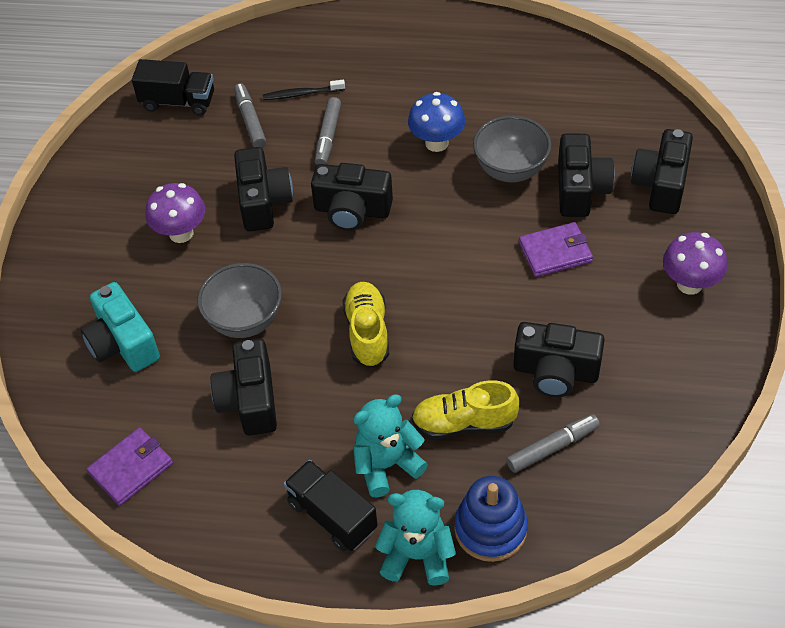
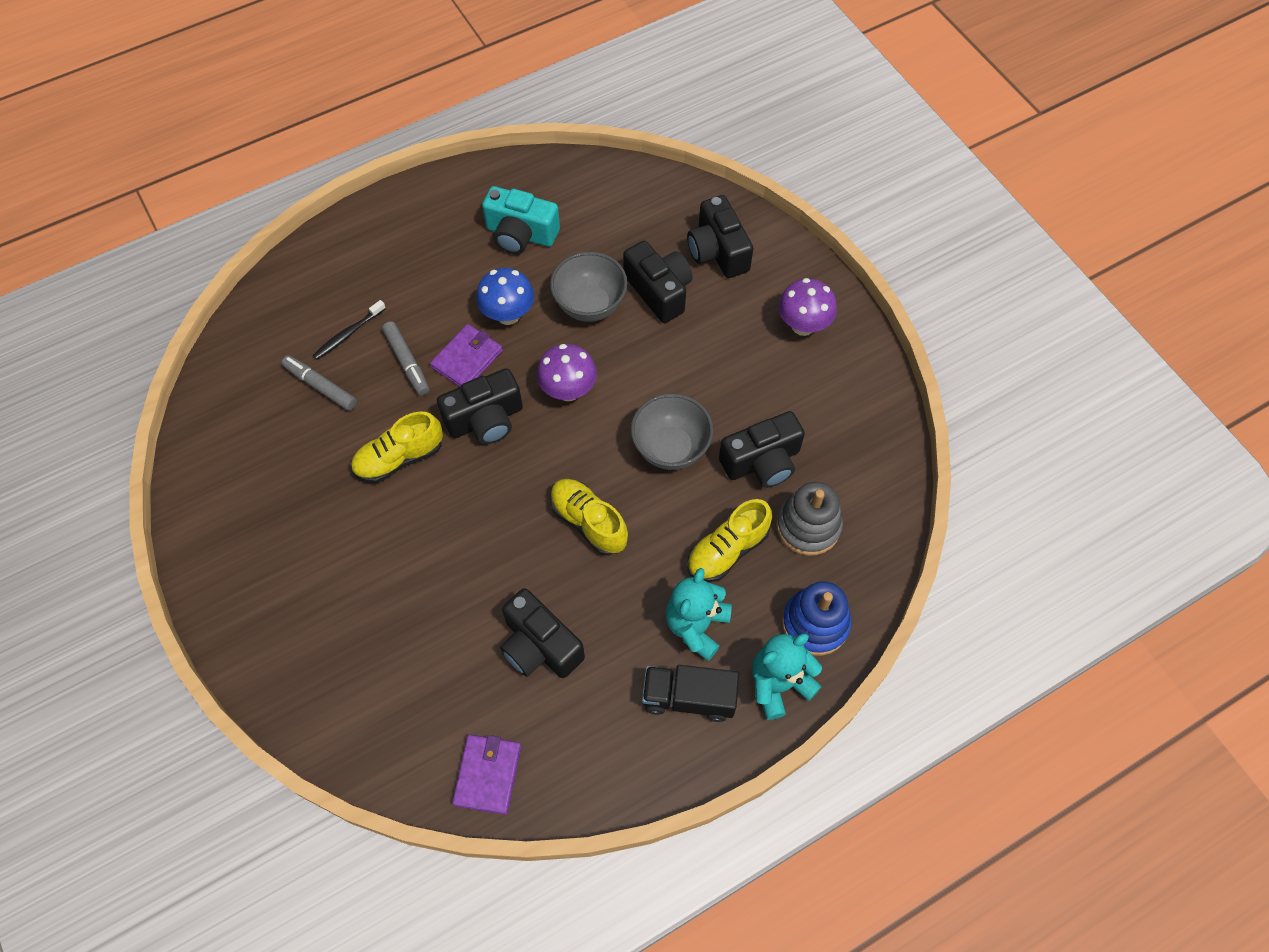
camera: 40 degrees left, 10 degrees up
(123, 343) = (382, 669): turquoise camera -> turquoise camera (521, 234)
(178, 102) = (234, 406): black truck -> none
(181, 233) = (347, 533): purple mushroom -> purple mushroom (568, 390)
(245, 321) = (475, 577): grey bowl -> grey bowl (670, 448)
(263, 202) = (399, 458): black camera -> yellow shoe
(552, 447) = (808, 526): grey marker -> grey stacking toy
(555, 252) = (682, 358): purple wallet -> purple wallet (467, 359)

